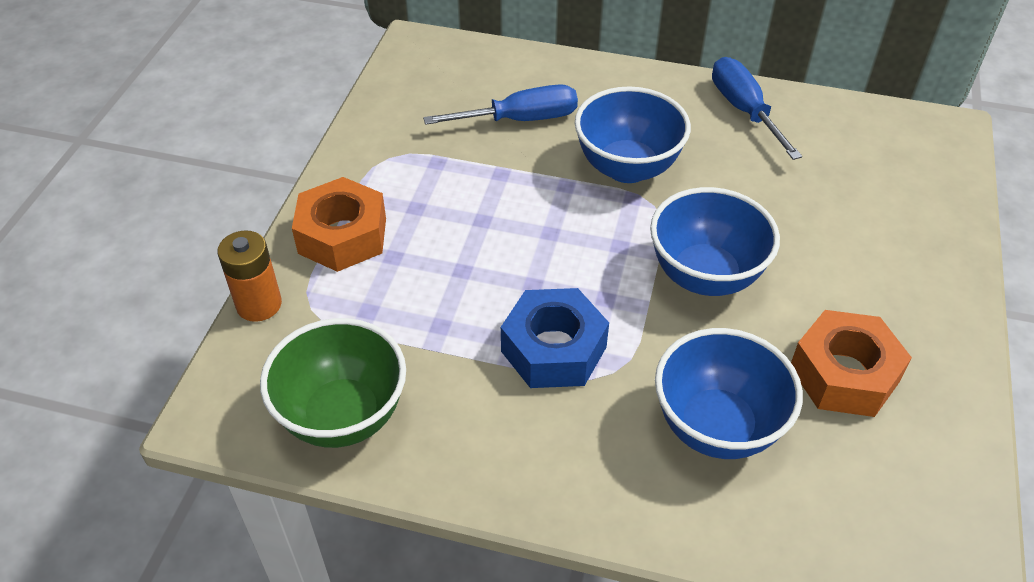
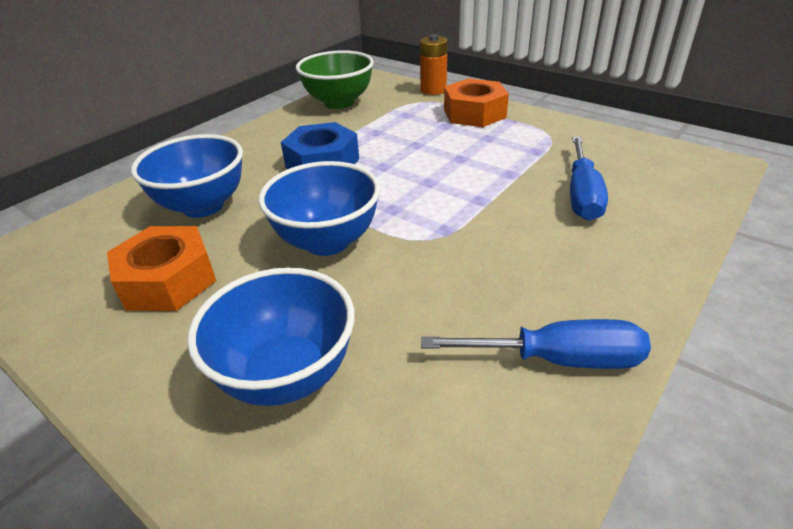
camera: 115 degrees right, 10 degrees down
(627, 168) = (487, 237): blue bowl -> blue bowl (287, 375)

